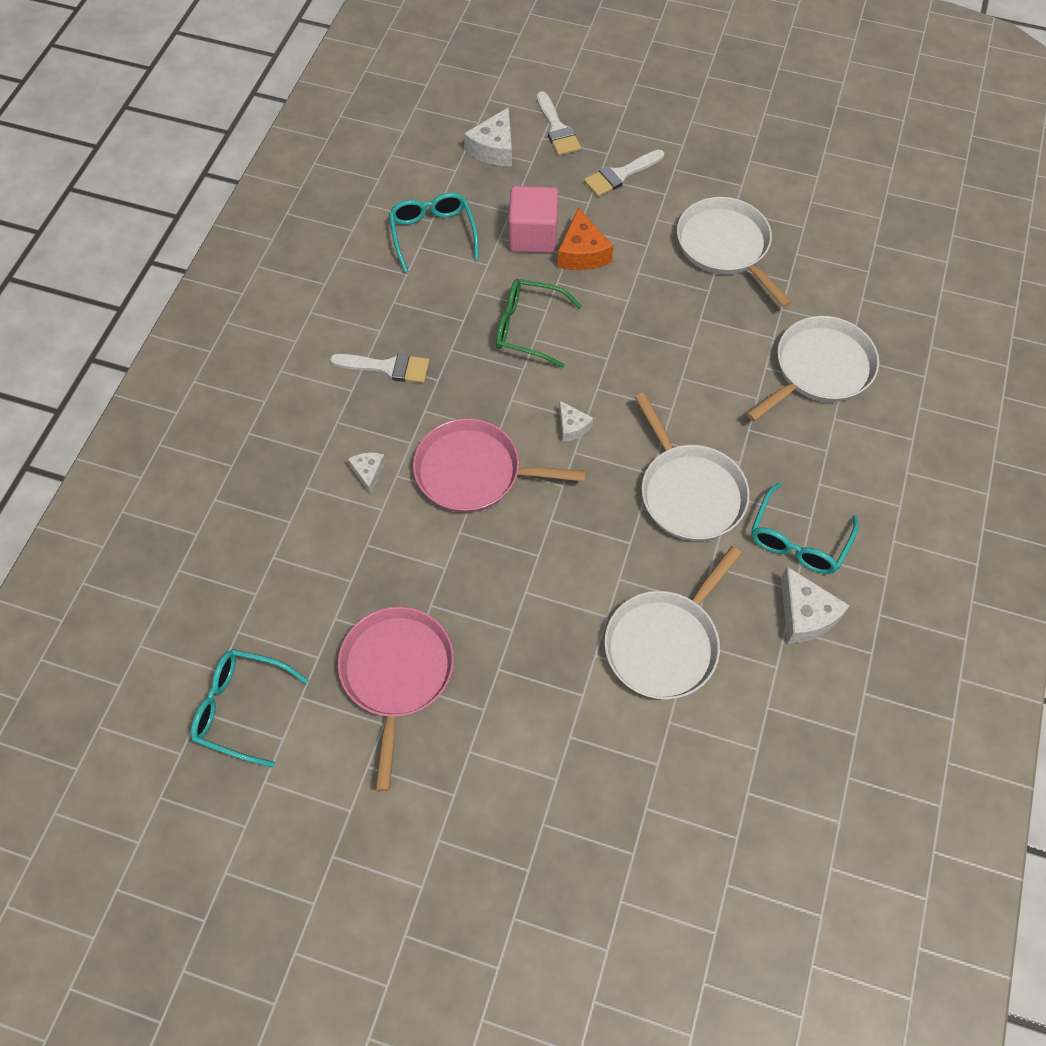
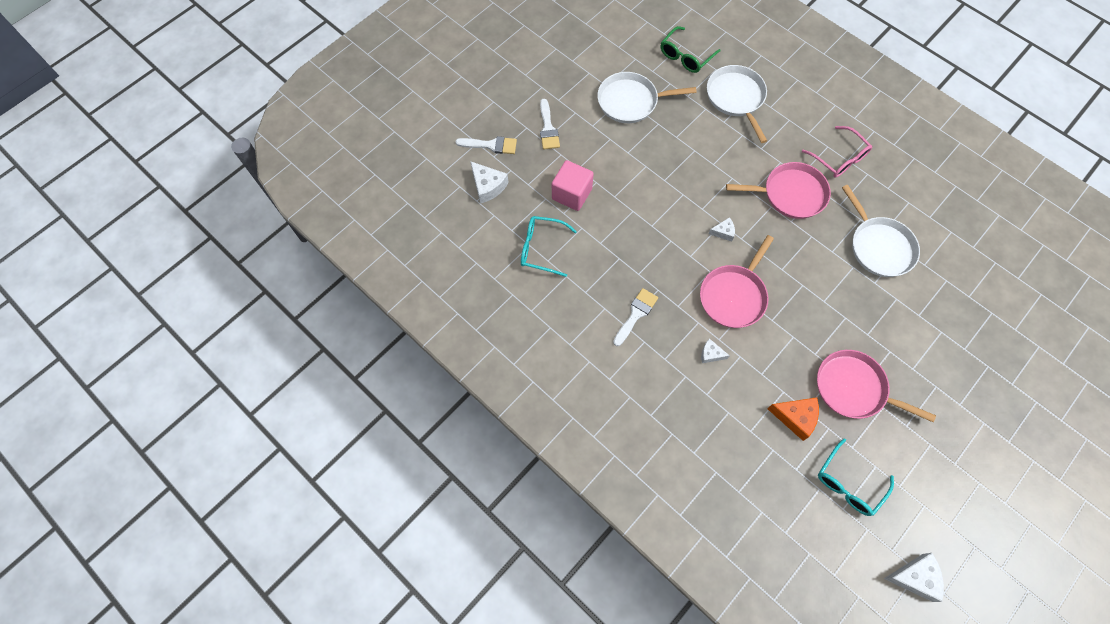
camera: 65 degrees left, 5 degrees up
(528, 328) = (642, 226): green glasses -> green glasses (685, 56)
(582, 253) = (598, 174): orange cheese -> orange cheese (795, 417)
(689, 492) = (790, 194): white pan -> pink pan
(798, 540) = (839, 158): turquoise glasses -> pink glasses
(805, 615) = (884, 176): white cheese -> white cheese (914, 578)

